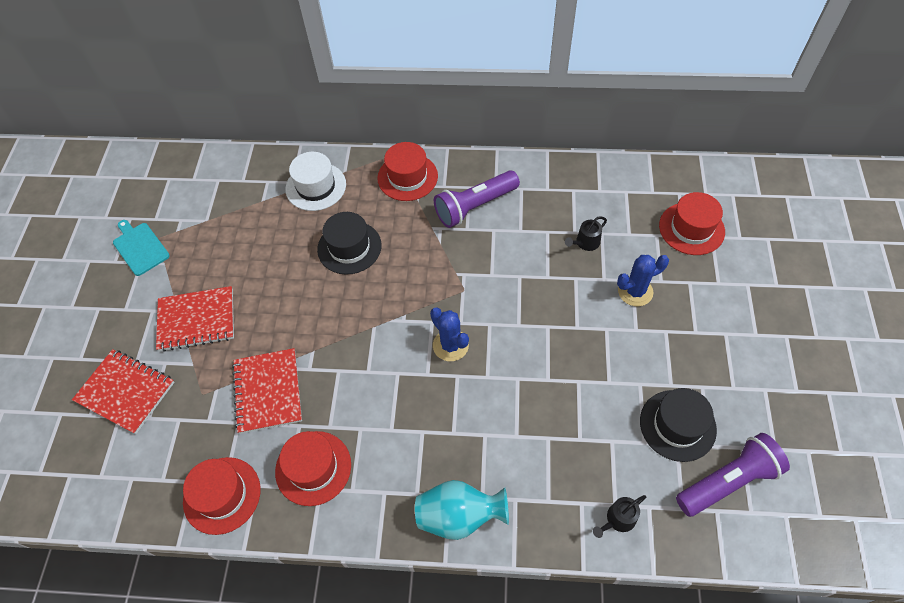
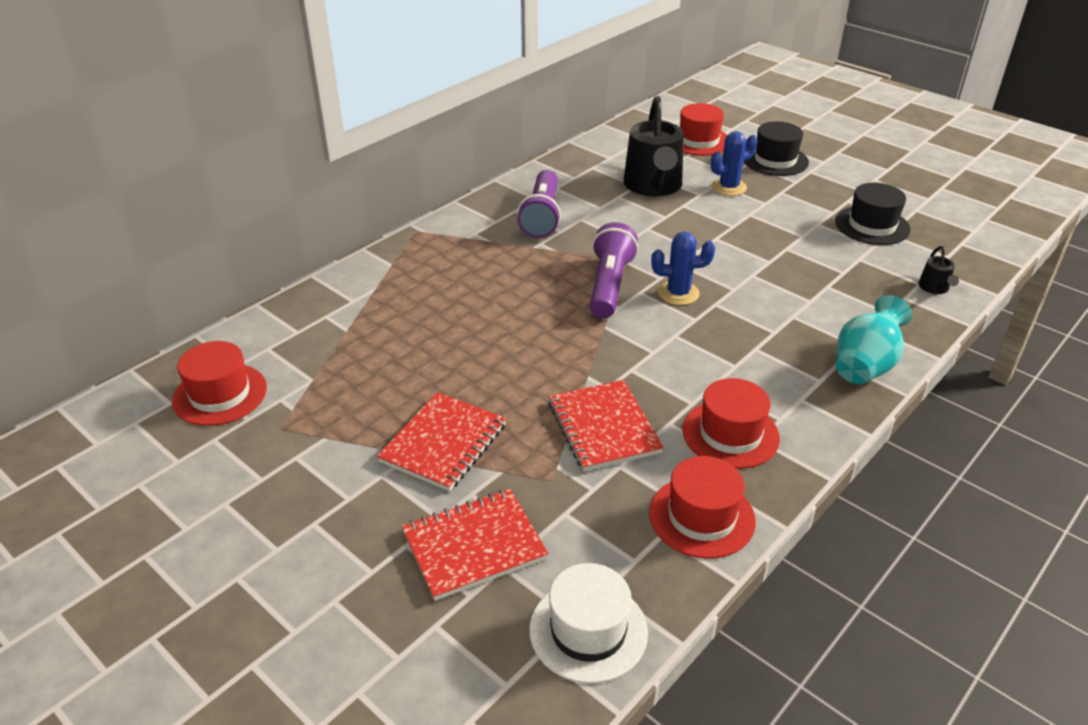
camera: 55 degrees left, 20 degrees down
(140, 247) = (272, 448): turquoise cutting board -> none
(268, 391) = (603, 427): red notebook -> red notebook turned 45 degrees clockwise
(316, 186) = (383, 289): white hat -> white hat (588, 630)
(349, 247) = (490, 301): black hat -> black hat (775, 160)
(407, 177) = (455, 234): red hat -> red hat (220, 394)
(585, 243) = (653, 186): black watering can -> black watering can, size x2.36
(635, 291) = (729, 187): blue cactus -> blue cactus turned 45 degrees clockwise
(728, 481) = (939, 228): purple flashlight -> purple flashlight (609, 285)

